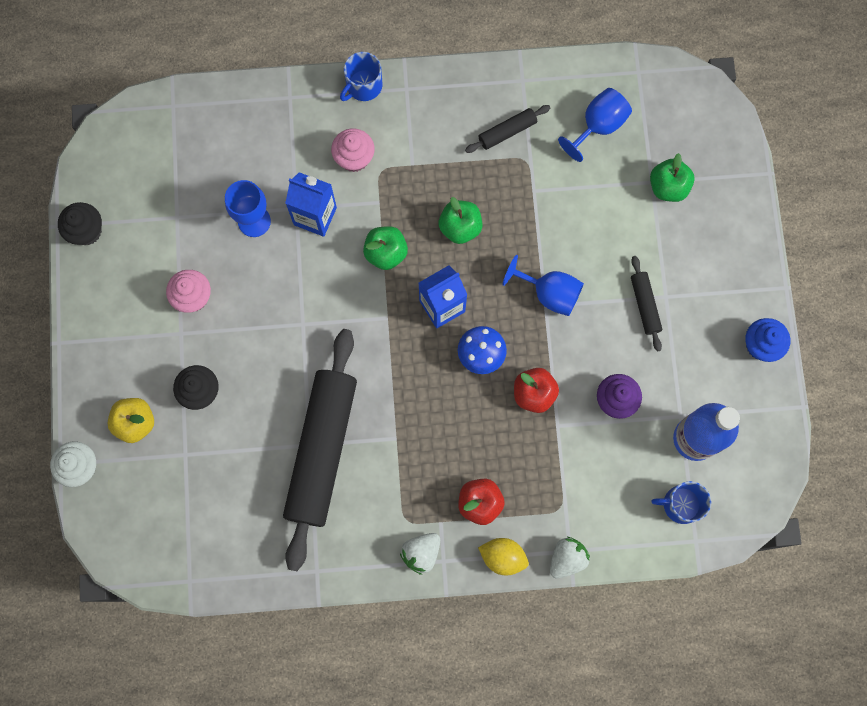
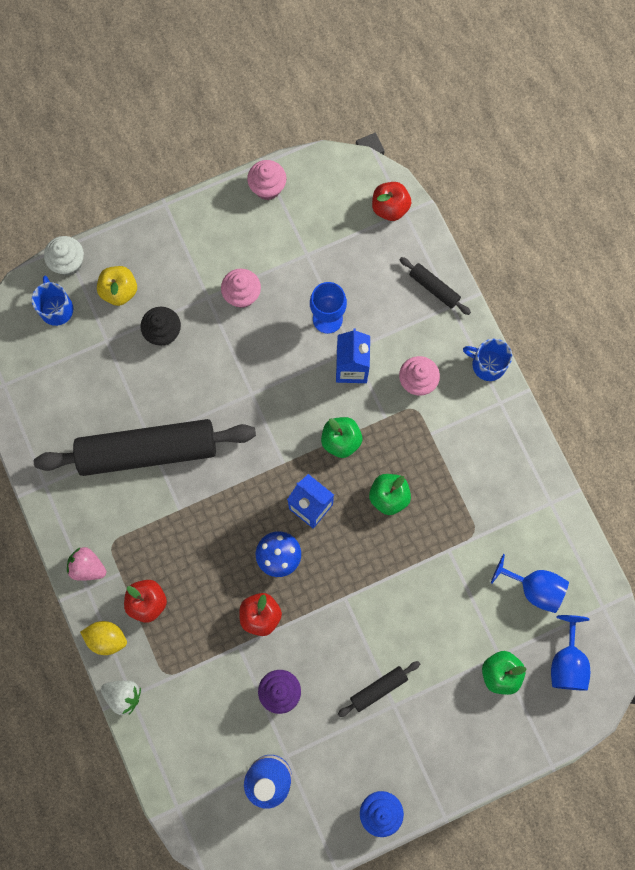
camera: 70 degrees right, 0 degrees up
(87, 231) = (267, 188): black cupcake -> pink cupcake
(161, 118) = (390, 208): none -> red apple
(421, 553) = (88, 566): white strawberry -> pink strawberry
(502, 557) = (107, 638): yellow lemon -> yellow lemon turned 75 degrees counterclockwise
(507, 132) = (495, 506): black rolling pin -> black rolling pin (434, 288)
(549, 293) = (357, 597): blue goblet -> blue goblet (567, 662)
(681, 504) = (205, 783): blue mug -> blue mug (56, 308)

